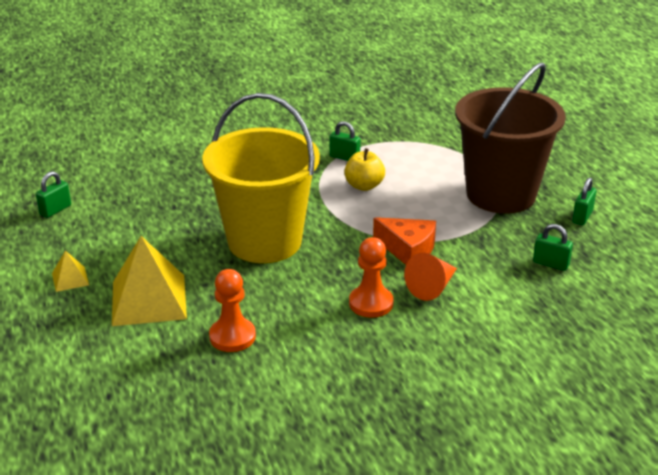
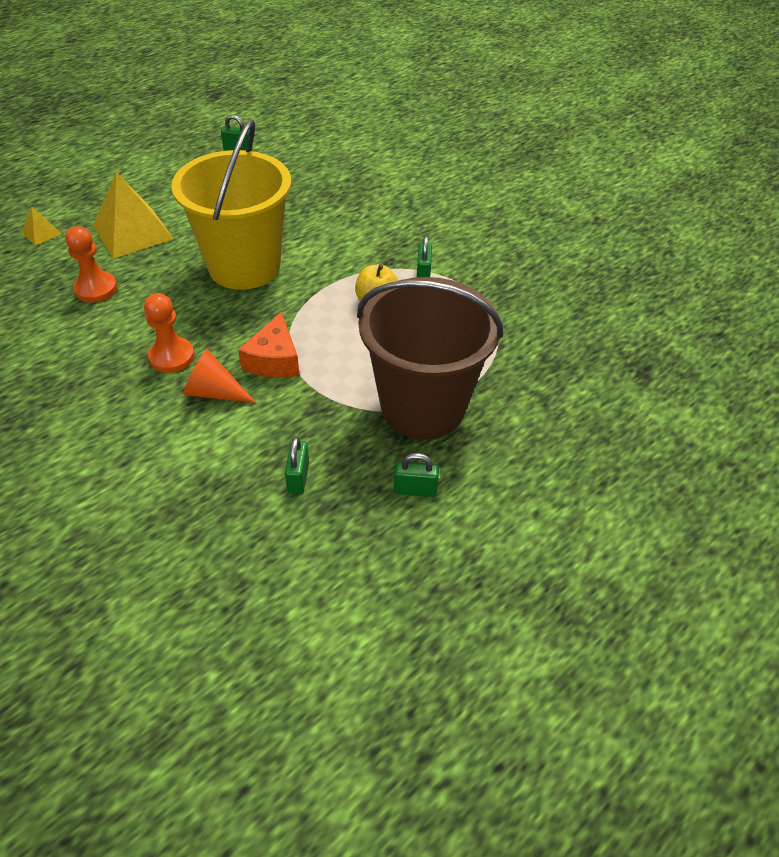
camera: 65 degrees right, 15 degrees up
(70, 279) = (147, 188): yellow pyramid -> yellow pyramid (41, 233)

